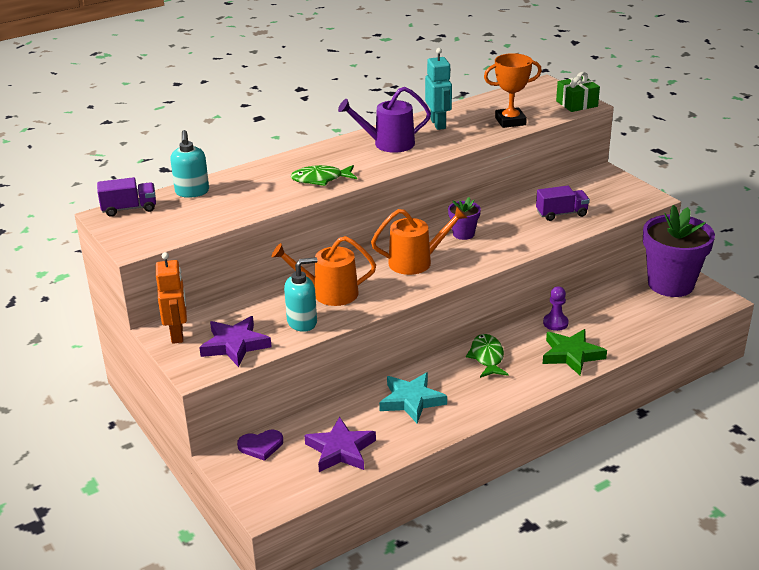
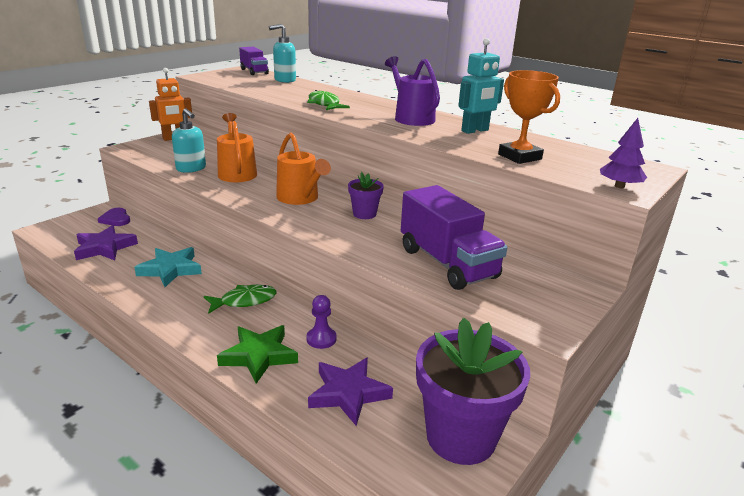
camera: 70 degrees right, 5 degrees down
(235, 345) = (159, 153): purple star -> purple star (348, 393)
(561, 214) = (447, 263): purple truck -> purple truck, size x1.77
(576, 104) = (619, 186): green gift -> purple tree

